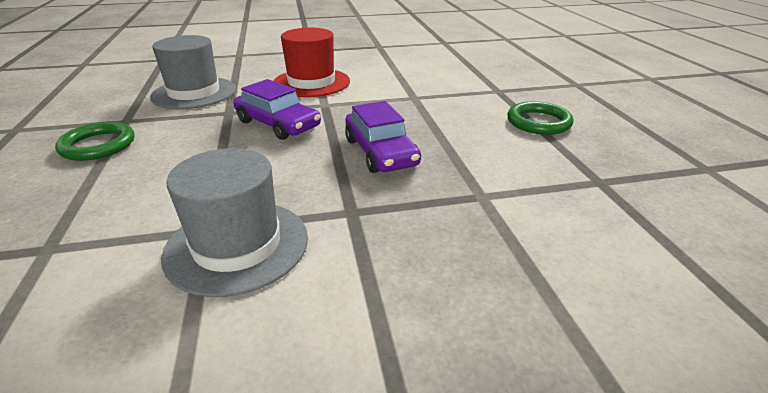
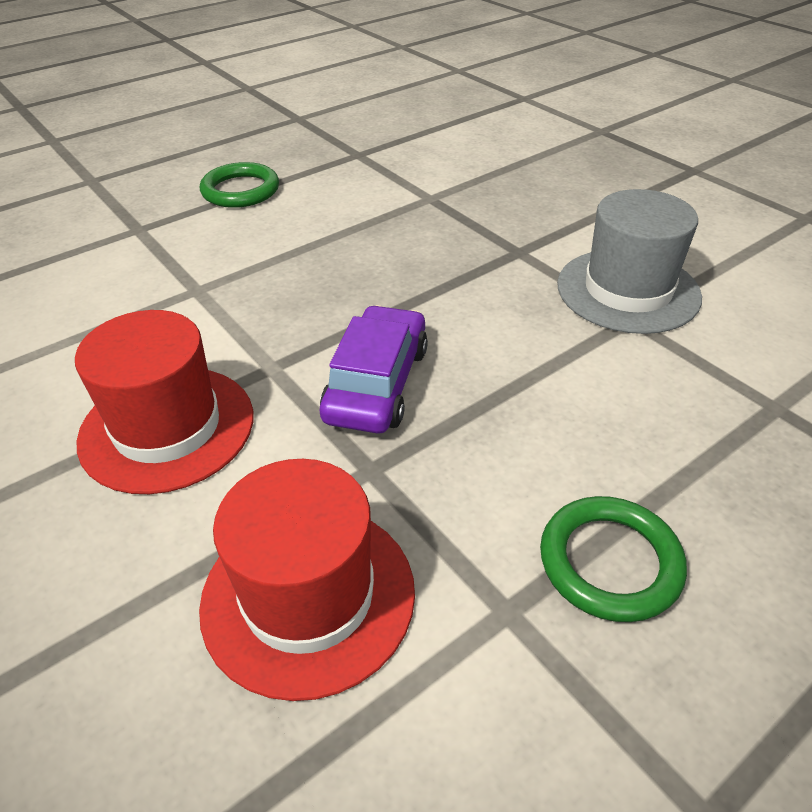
camera: 115 degrees left, 10 degrees up
(194, 93) = (308, 596): grey hat -> red hat
(380, 152) = (393, 268): purple car -> none

